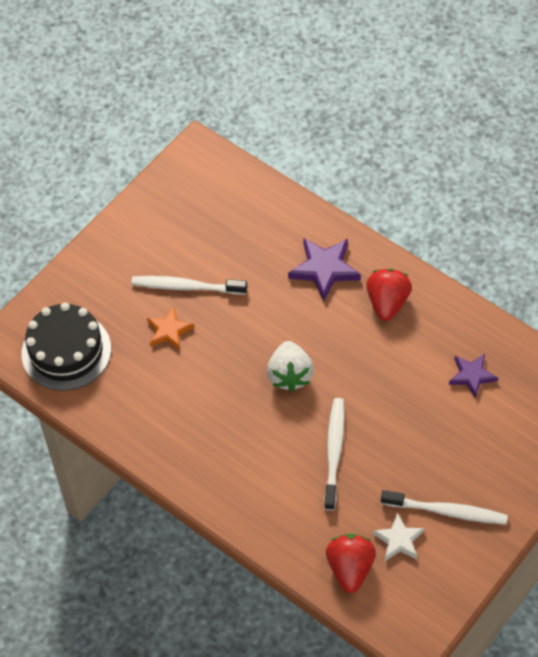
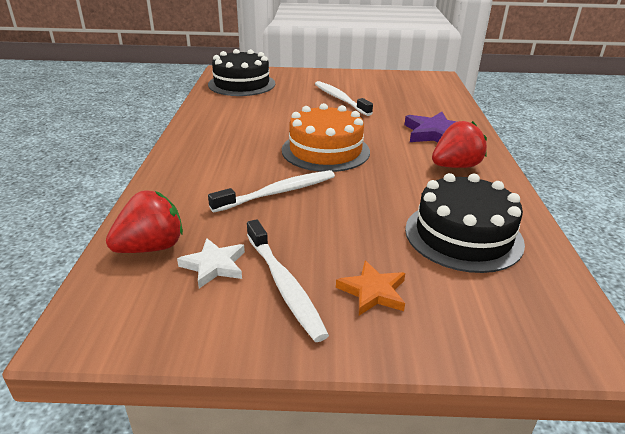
camera: 50 degrees right, 25 degrees down
(169, 331) = (299, 104): orange star -> orange star (373, 292)
(290, 375) = (325, 150): white strawberry -> orange cake
(472, 376) = (463, 235): purple star -> black cake

